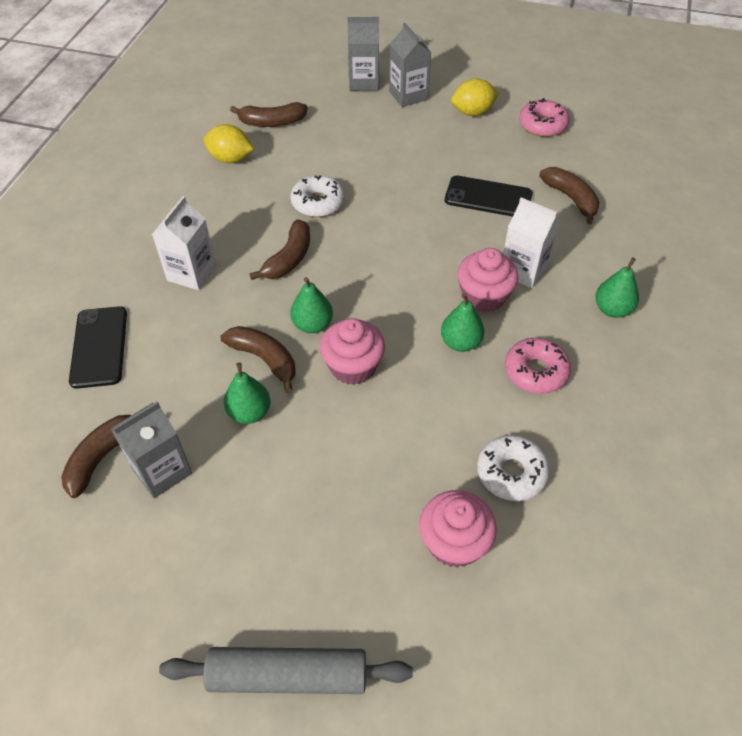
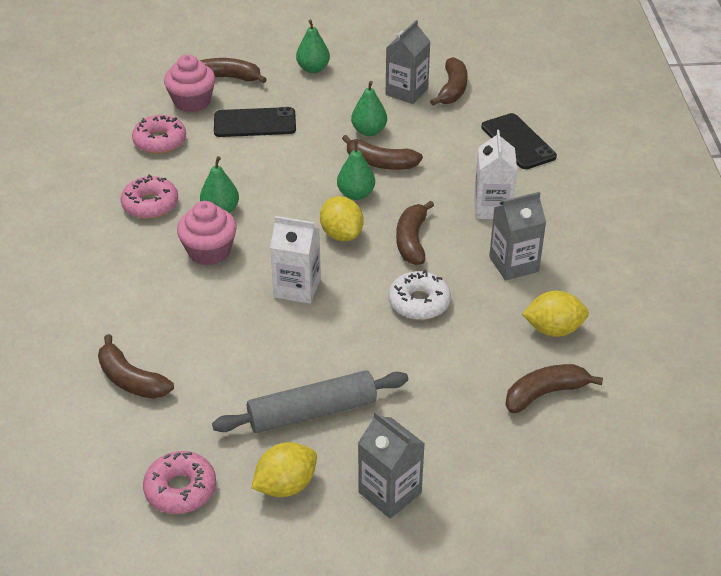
camera: 160 degrees right, 10 degrees down
(288, 676) = (271, 38): grey rolling pin -> grey rolling pin (312, 412)
(350, 282) = (341, 234): none -> yellow lemon
(353, 366) = (305, 174): pink cupcake -> none
(364, 82) = (467, 501): grey carton -> grey carton (513, 264)
(388, 585) = (228, 77): none -> brown banana
(488, 197) = (230, 357): black phone -> black phone (255, 123)
(511, 473) = (160, 141): white donut -> pink donut
(523, 270) = (175, 285): white carton -> white carton (297, 288)
(612, 309) = (82, 268): green pear -> green pear (313, 69)

